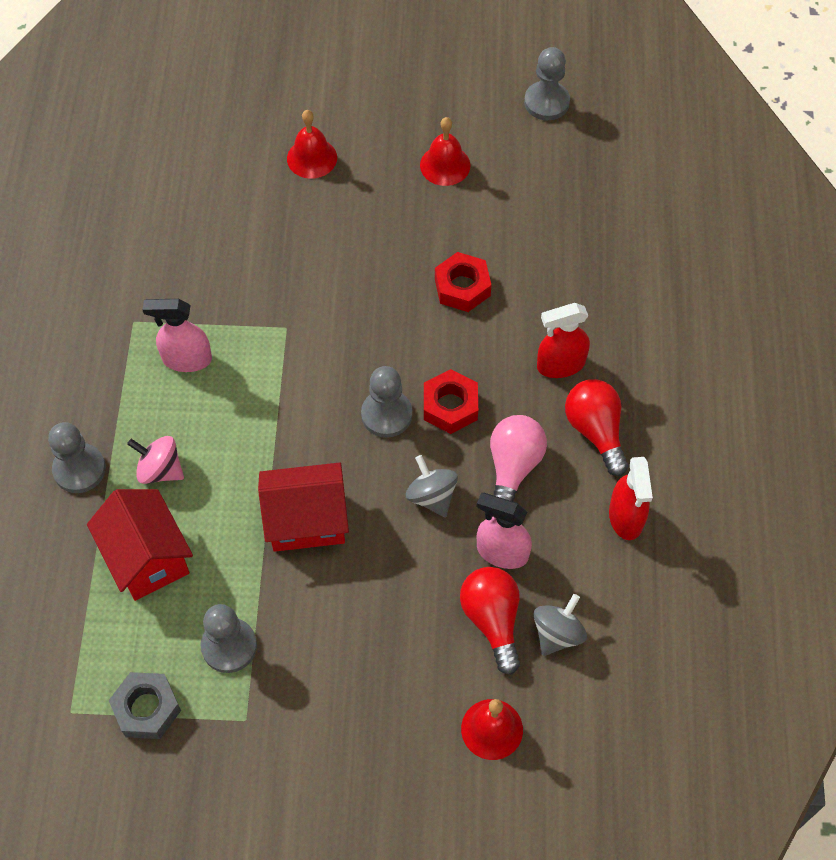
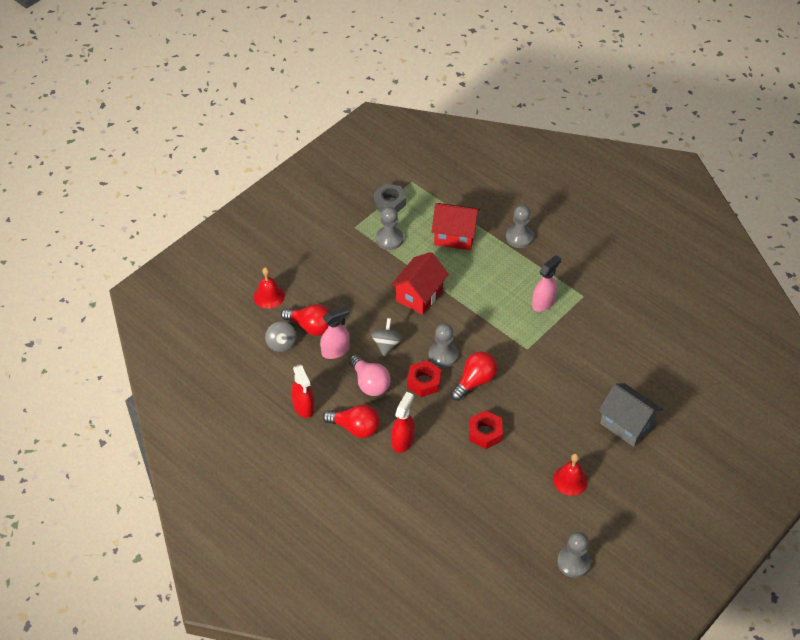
camera: 130 degrees right, 10 degrees down
(160, 470) = (493, 262): pink spinning top -> none
(312, 158) = (626, 424): red bell -> grey house
(395, 350) = (474, 381): none -> red light bulb
(431, 496) = (386, 344): grey spinning top -> grey spinning top turned 90 degrees counterclockwise
(626, 517) = (303, 407): red spray bottle -> red spray bottle turned 150 degrees counterclockwise

